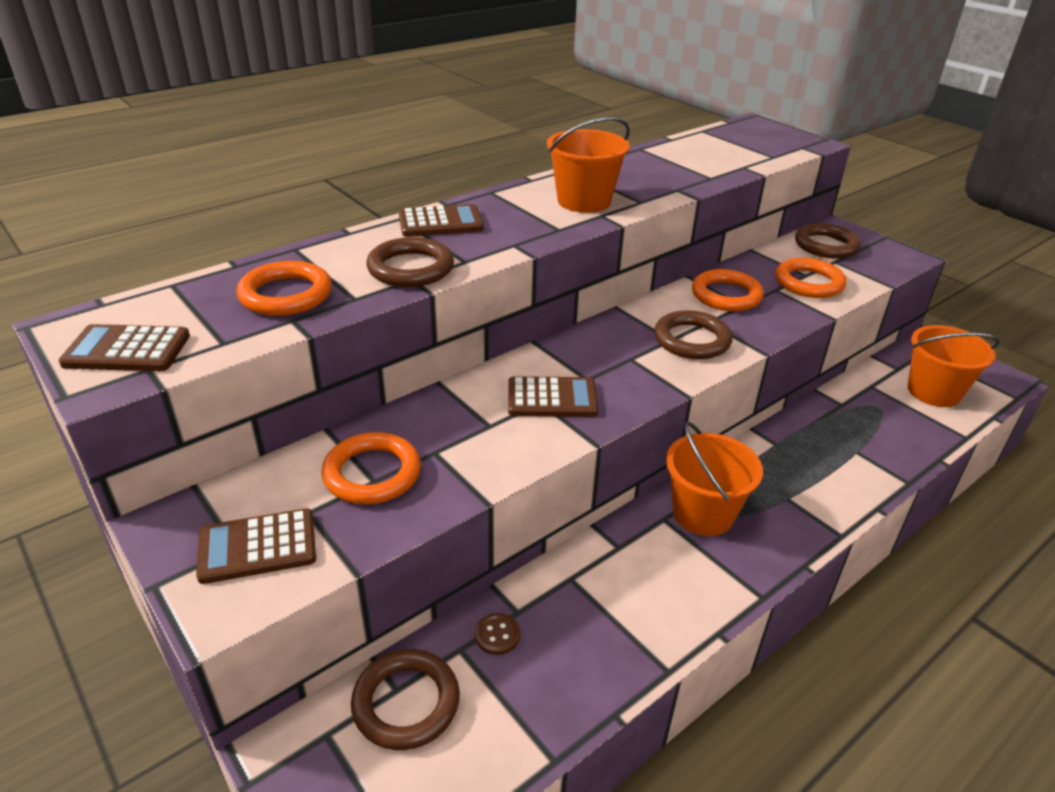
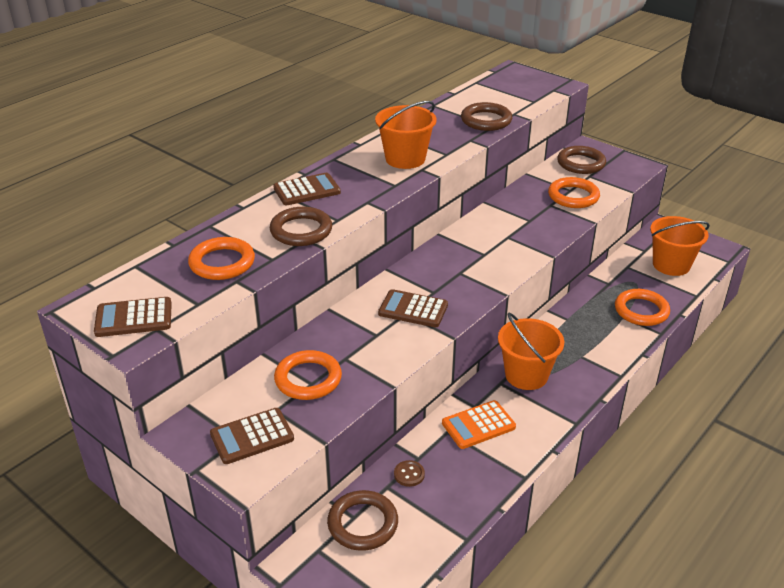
camera: 10 degrees left, 0 degrees up
(552, 398) = (413, 309): brown calculator -> brown calculator turned 150 degrees counterclockwise
(617, 576) = (478, 425): none -> orange calculator
(692, 340) = (499, 253): brown ring -> brown ring (486, 120)
(726, 295) = (516, 214): orange ring -> orange ring (641, 311)

